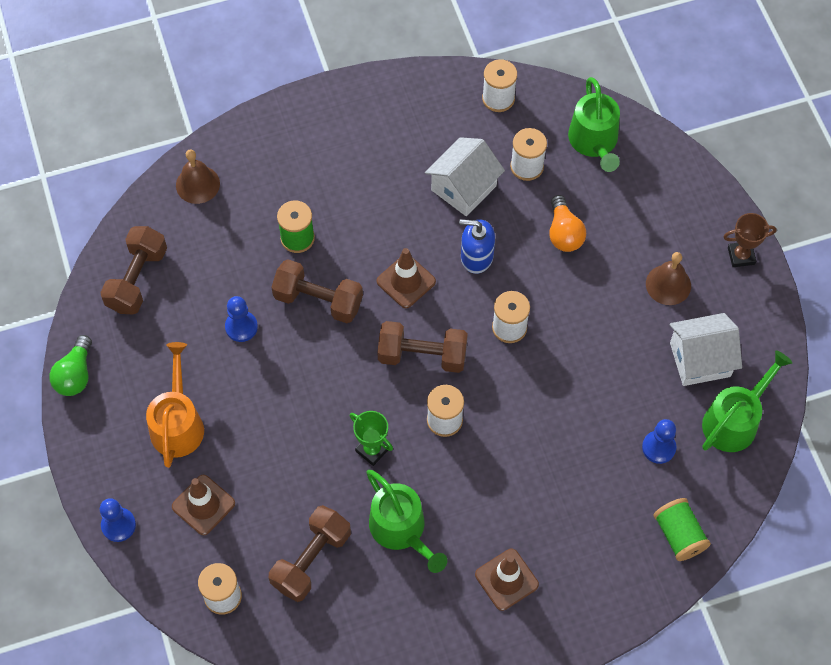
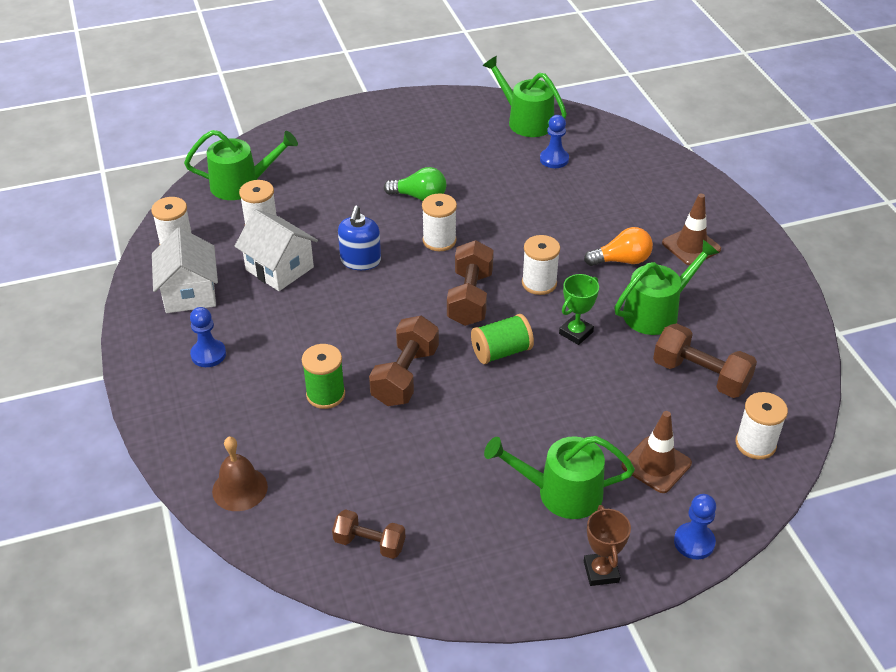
camera: 90 degrees left, 20 degrees down
(75, 375) = (503, 601): green light bulb -> green light bulb (419, 197)
(137, 279) = (369, 543): brown dumbbell -> brown dumbbell, size x0.64
(178, 424) = (561, 492): orange watering can -> green watering can
(241, 327) = (437, 440): blue pawn -> blue pawn (208, 354)
(406, 281) = (385, 309): brown traffic cone -> none
(564, 233) = (339, 205): orange light bulb -> orange light bulb (622, 260)
(668, 284) = (397, 148): brown bell -> none
(679, 535) = (631, 152): green spool -> green spool (501, 352)
(700, 359) = (470, 135): white house -> white house (189, 293)
(741, 256) = (372, 110): brown trophy -> brown trophy (601, 571)

